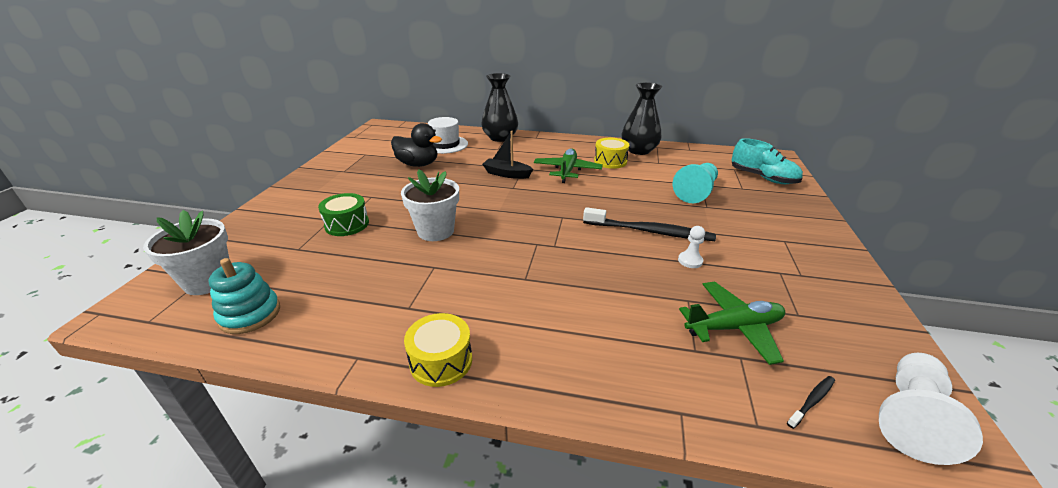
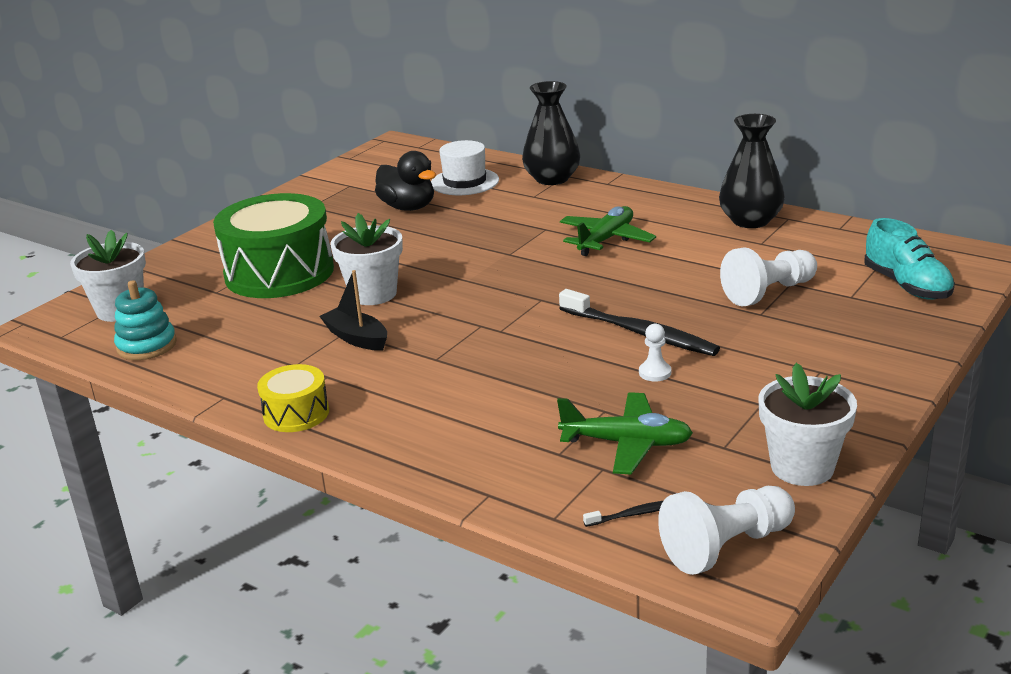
camera: 25 degrees right, 5 degrees down
(347, 224) = (279, 273): green drum -> green drum, size x2.05
(507, 174) = (516, 234): black boat -> black boat (356, 338)
(610, 161) = (685, 233): yellow drum -> none
(696, 192) = (769, 292): turquoise pawn -> white pawn
(865, 320) = (802, 467): none -> white flower pot

